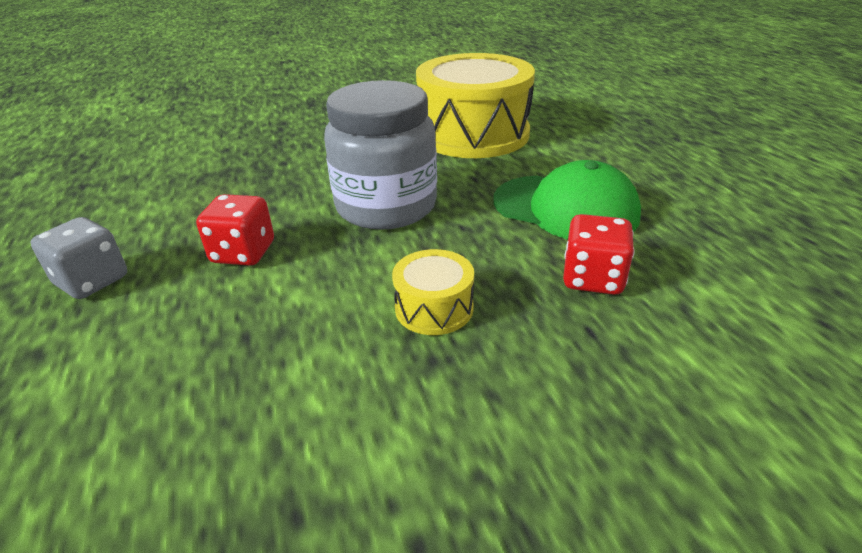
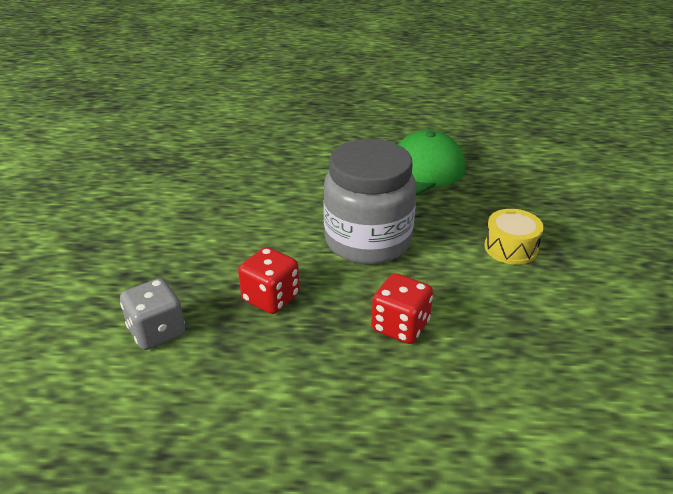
camera: 70 degrees left, 0 degrees up
(92, 281) = (402, 428): grey dice -> grey dice (157, 332)
(473, 134) = (269, 173): yellow drum -> none
(593, 279) = (502, 186): red dice -> red dice (270, 298)

